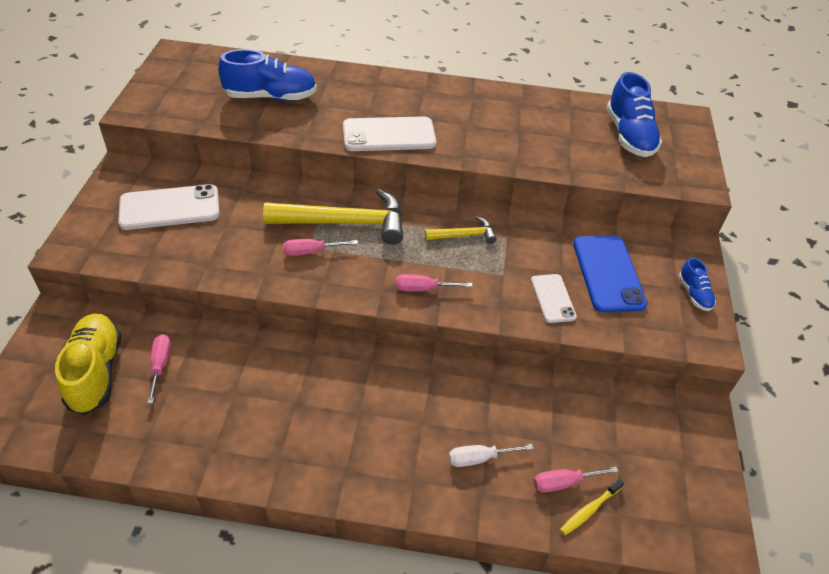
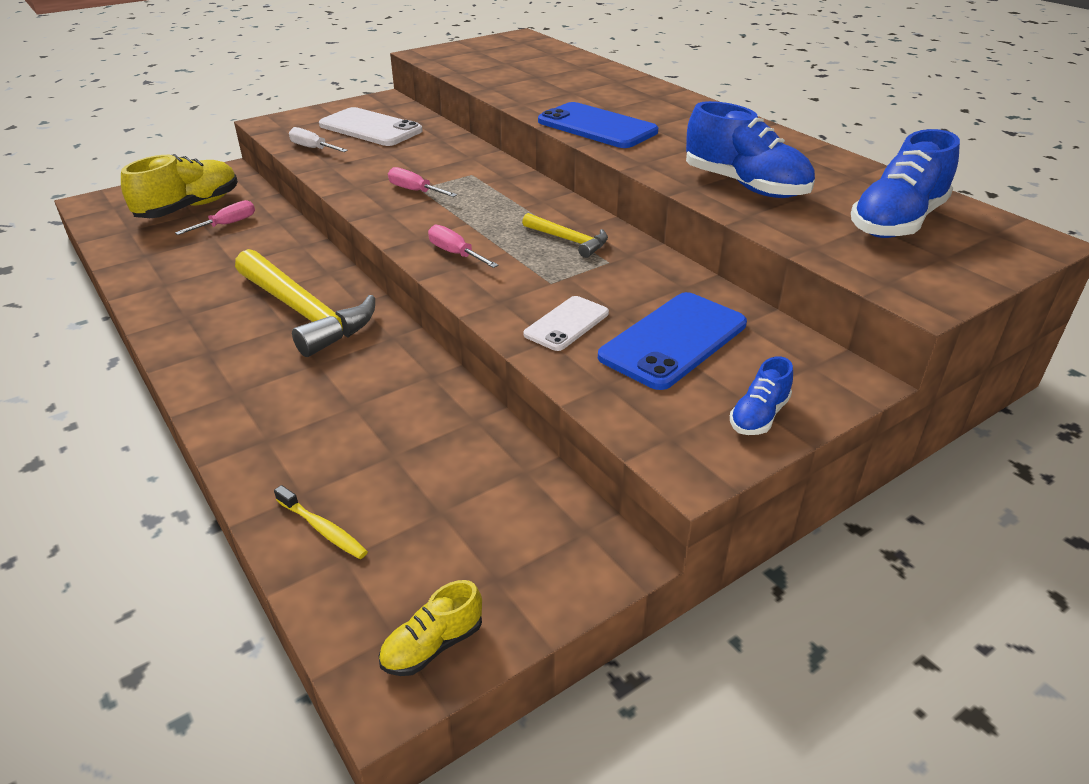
camera: 50 degrees right, 10 degrees down
(270, 97) = (541, 76): blue shoe -> blue shoe (745, 186)
(345, 223) = (477, 187): yellow hammer -> yellow hammer (304, 313)
(389, 135) = (597, 127): white phone -> blue phone
(479, 458) = (310, 417): white screwdriver -> white screwdriver (313, 148)
(564, 483) = (343, 491): pink screwdriver -> none
(589, 510) = (323, 529): yellow toothbrush -> yellow toothbrush turned 150 degrees counterclockwise
(709, 514) = (433, 645): none -> yellow shoe

